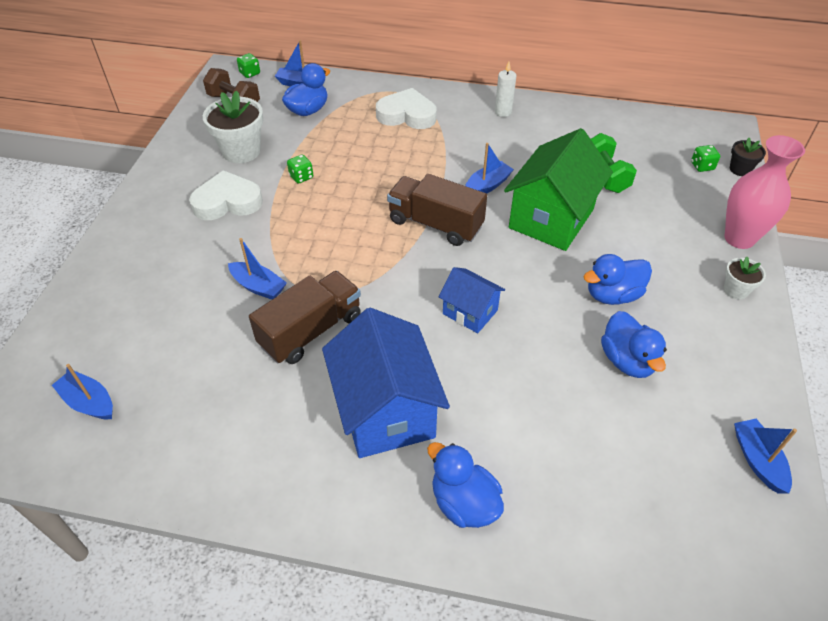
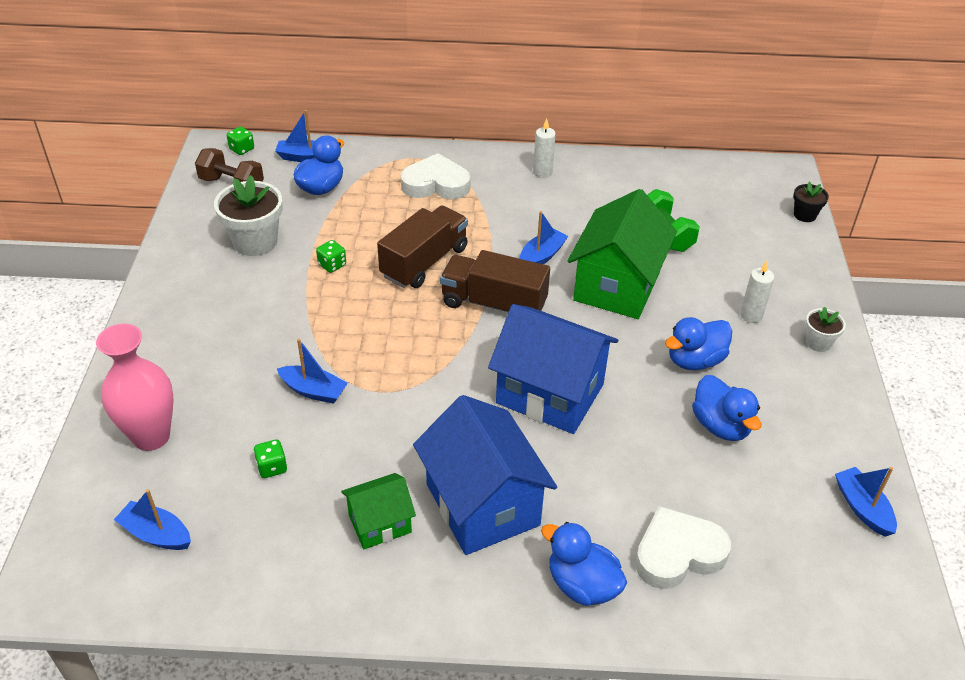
camera: 10 degrees left, 5 degrees down
(227, 202) = (254, 301): white heart -> white heart (677, 553)
(287, 417) = (380, 523): none -> green house
(311, 331) = (383, 432): brown truck -> brown truck (424, 262)
(470, 312) = (550, 393): blue house -> blue house, size x1.87
(673, 258) = (751, 315): none -> white candle
(702, 166) = (765, 215): green dice -> green dice (272, 467)
(739, 238) = (814, 288): pink vase -> pink vase (151, 436)

